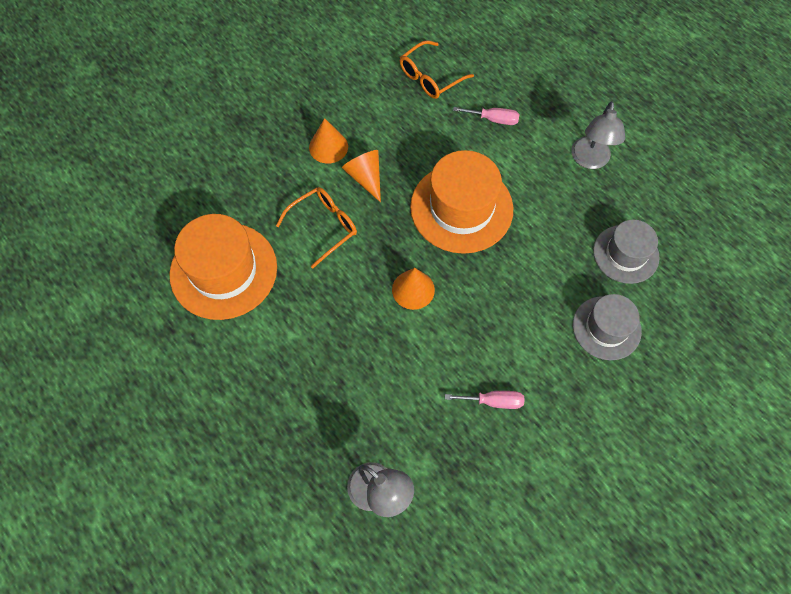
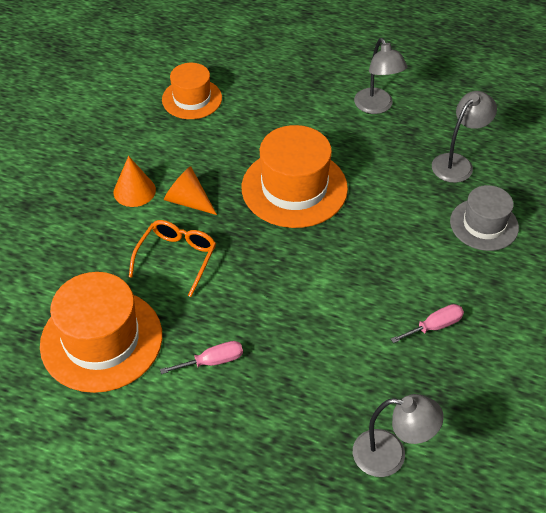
camera: 30 degrees left, 15 degrees down
(413, 289) = (298, 271): orange cone -> none
(430, 77) = (192, 99): orange glasses -> orange hat
(493, 119) = (272, 109): pink screwdriver -> pink screwdriver (212, 361)
(625, 254) = (457, 163): grey hat -> grey lamp

